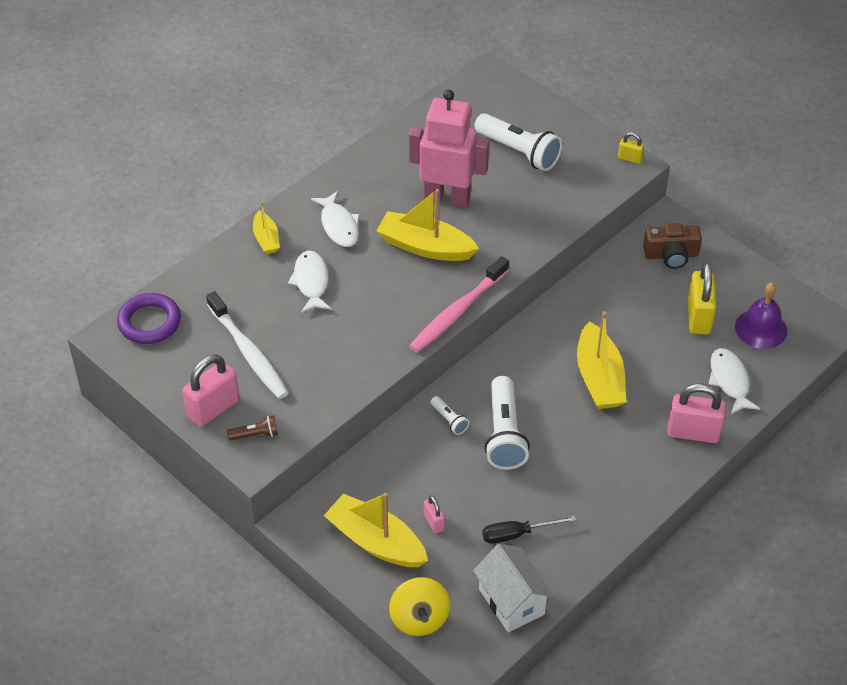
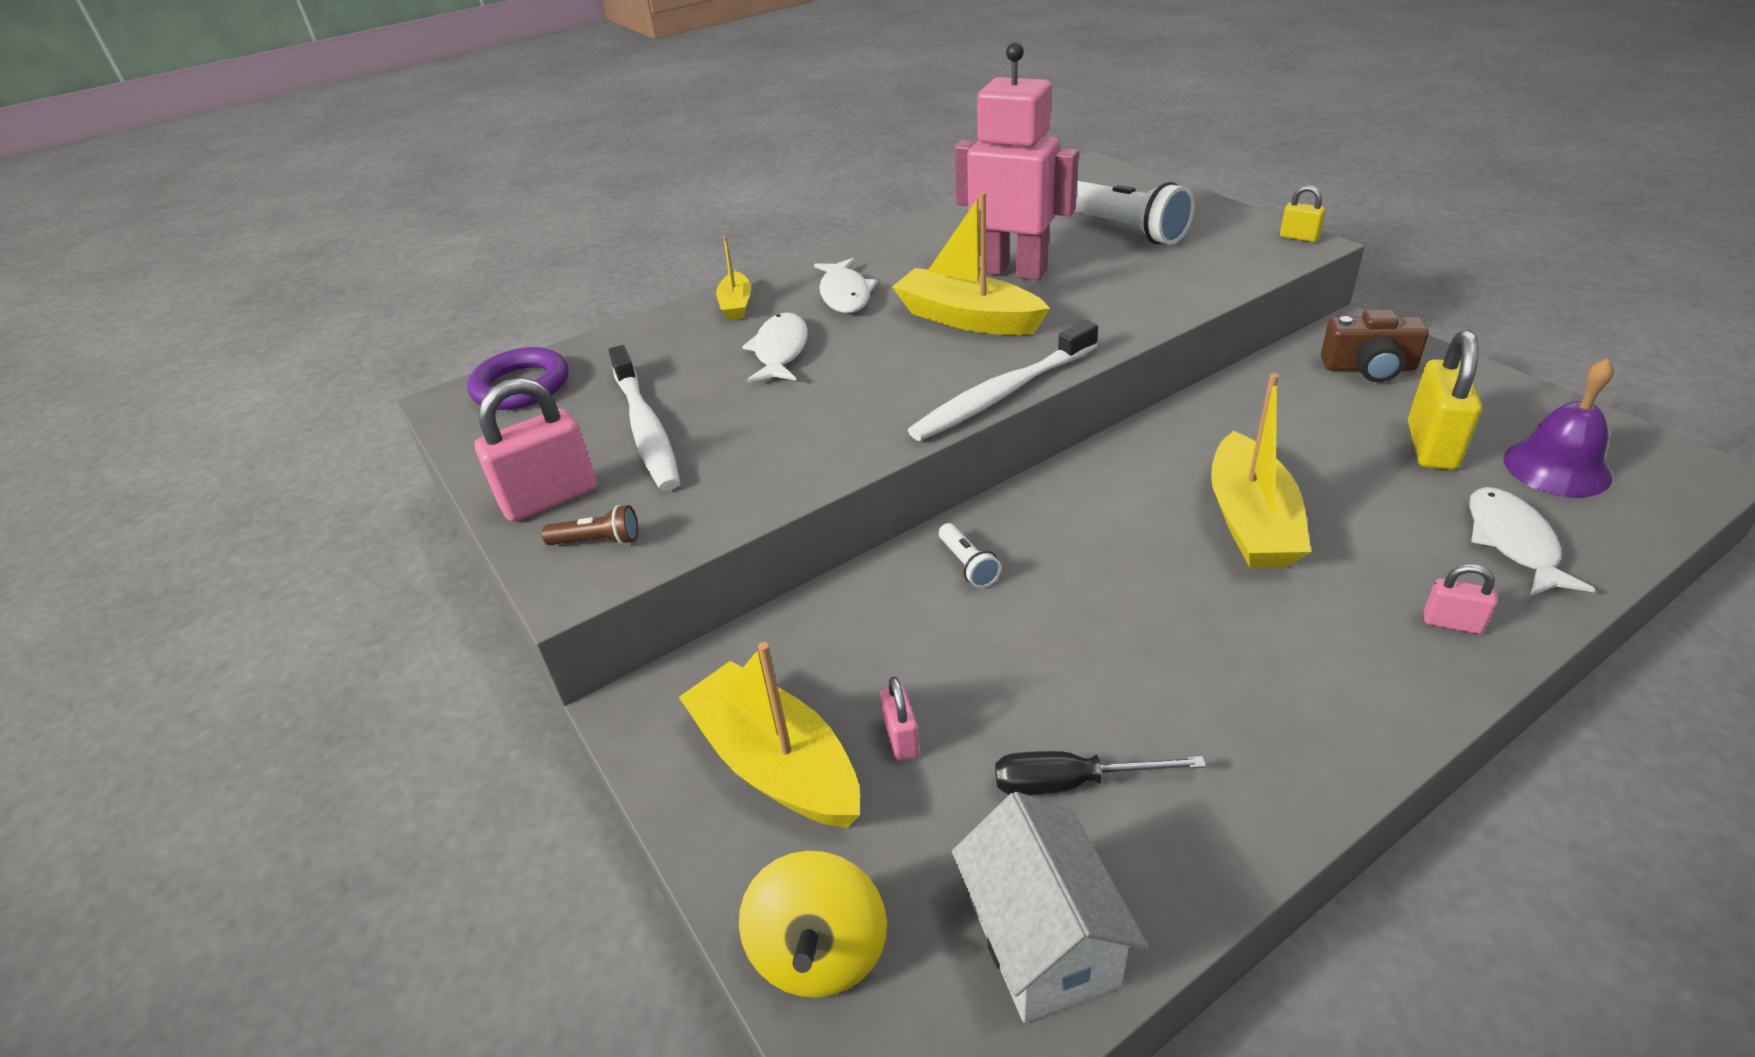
camera: 15 degrees right, 10 degrees down
(457, 312) = (1002, 394): pink toothbrush -> white toothbrush
(504, 434) = (1066, 595): white flashlight -> none
(693, 432) = (1452, 623): pink padlock -> pink padlock, size x0.51

